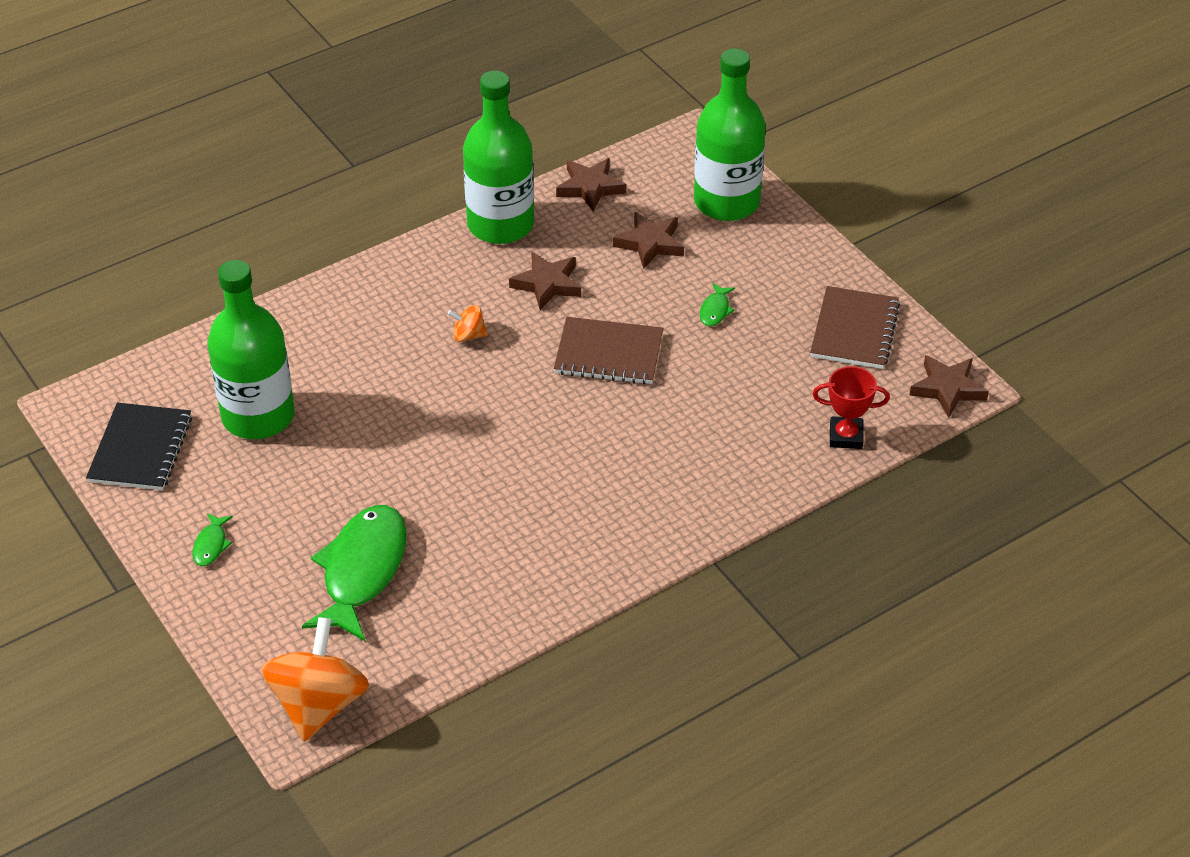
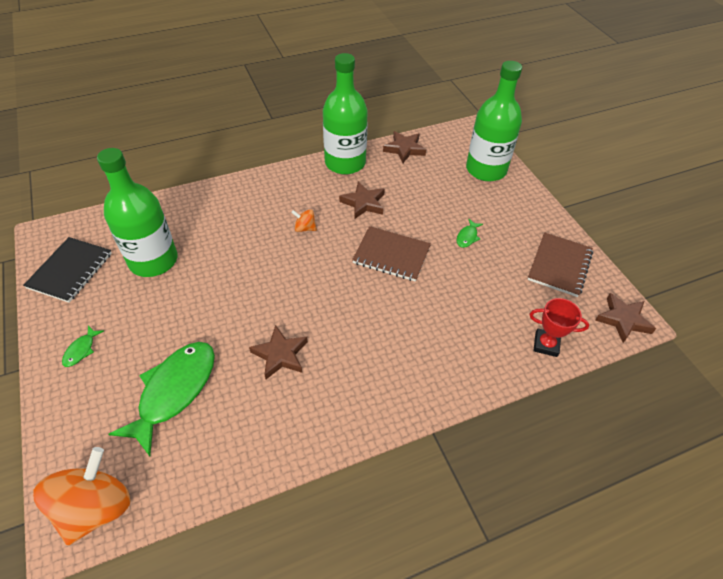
camera: 10 degrees right, 5 degrees up
(650, 243) = (433, 188): brown star -> brown star (280, 355)

